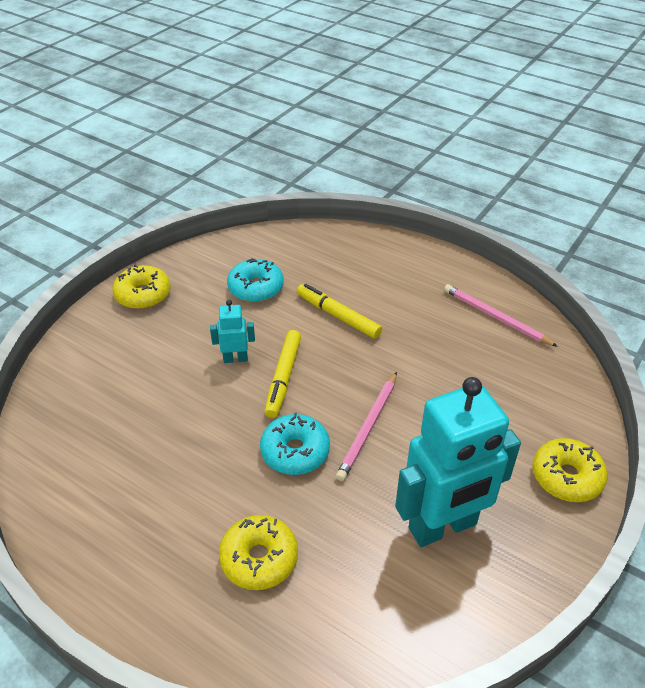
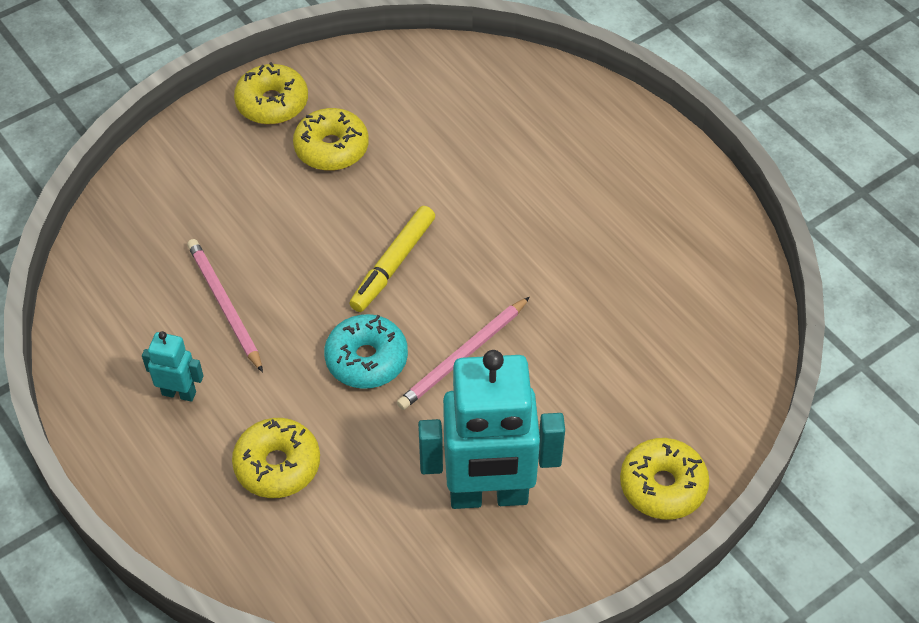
camera: 20 degrees right, 10 degrees up
(201, 313) = (331, 148): none -> yellow donut
(235, 359) = (347, 223): turquoise robot -> turquoise robot (179, 393)
(256, 288) = (412, 131): turquoise donut -> none
(338, 316) = (497, 199): yellow marker -> none
(496, 317) = (698, 259): pink pencil -> pink pencil (225, 306)

